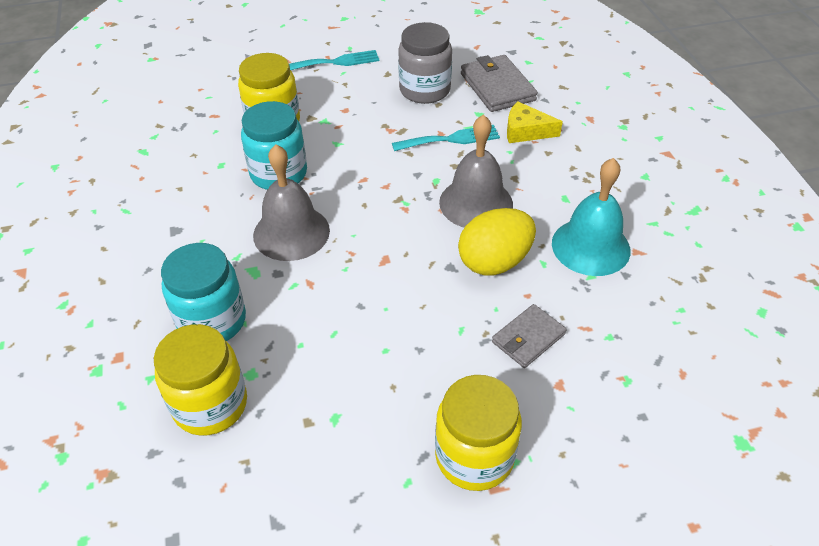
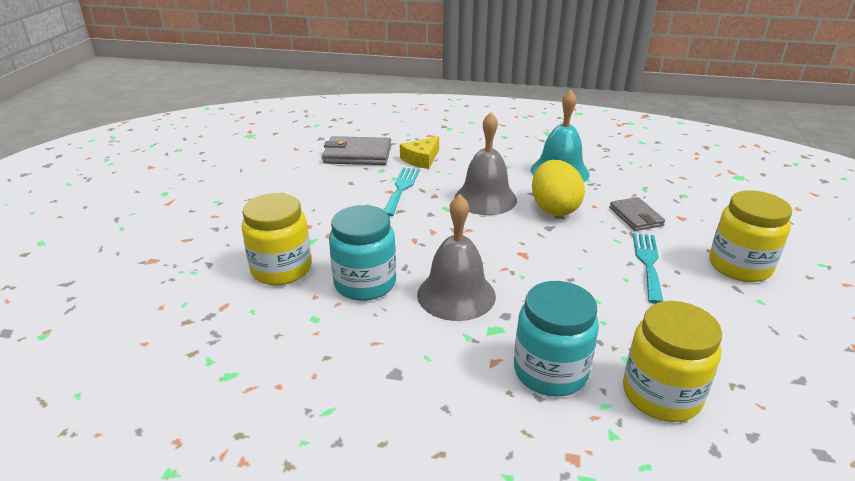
camera: 65 degrees left, 15 degrees down
(336, 62) = (229, 213): turquoise fork -> turquoise fork (648, 263)
(424, 90) = (326, 183): grey jar -> none

